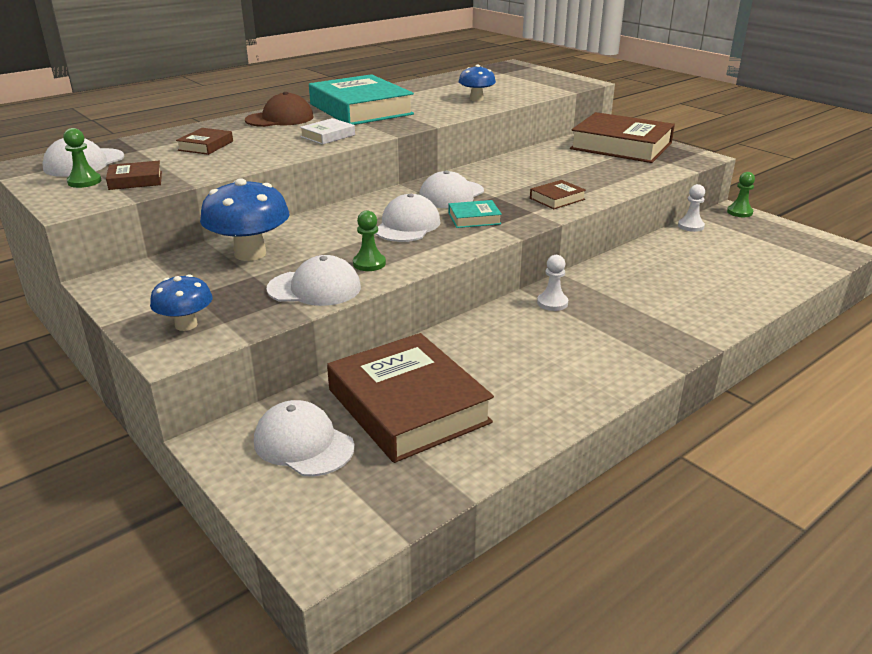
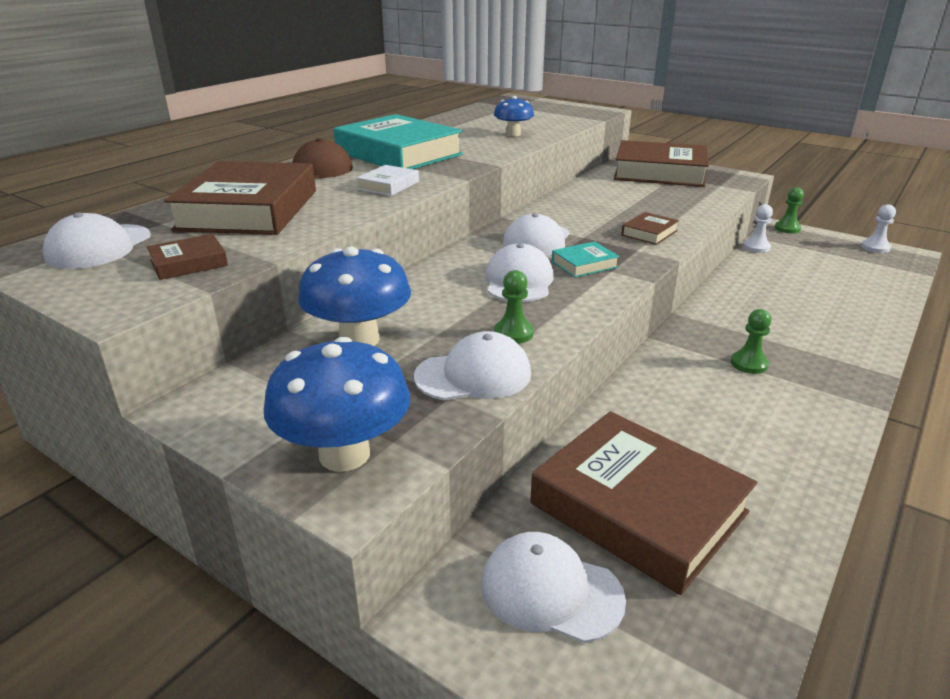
camera: 15 degrees left, 0 degrees up
(84, 182) = (117, 272): green pawn -> green pawn (749, 364)
(186, 325) = (344, 454): blue mushroom -> blue mushroom, size x1.70
(205, 146) = (248, 210): brown book -> brown book, size x2.29
(552, 303) = (694, 349): white pawn -> white pawn (875, 248)

